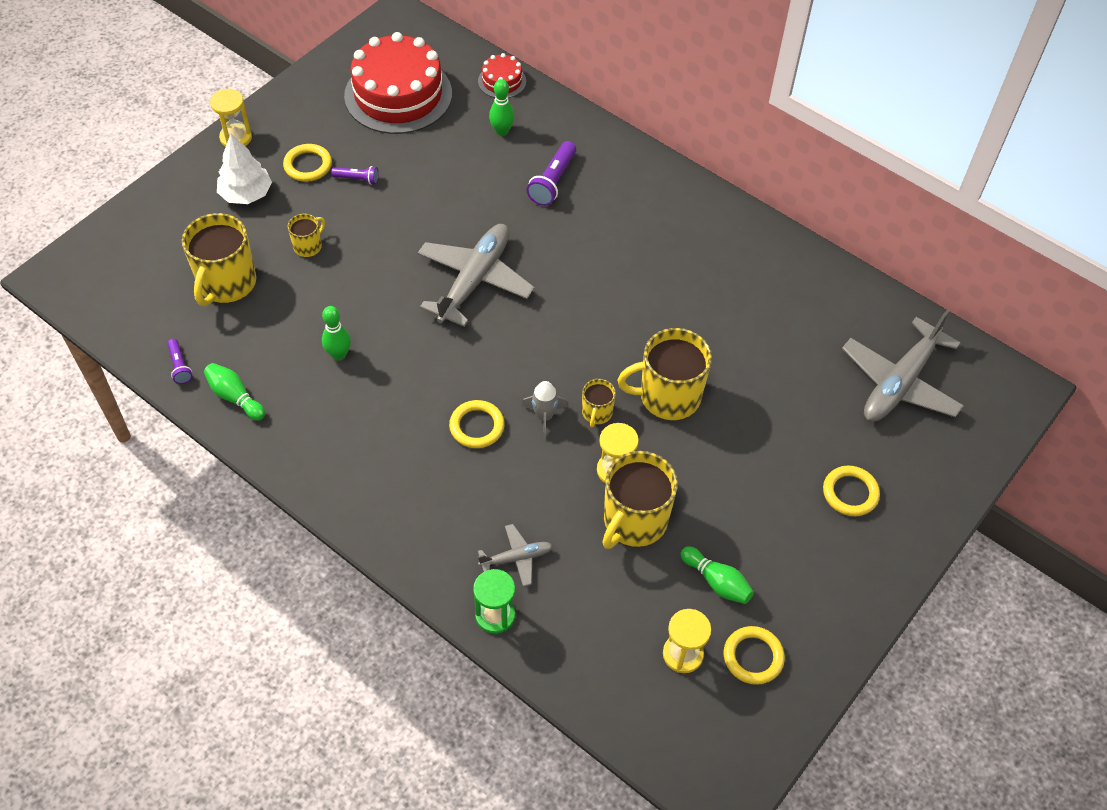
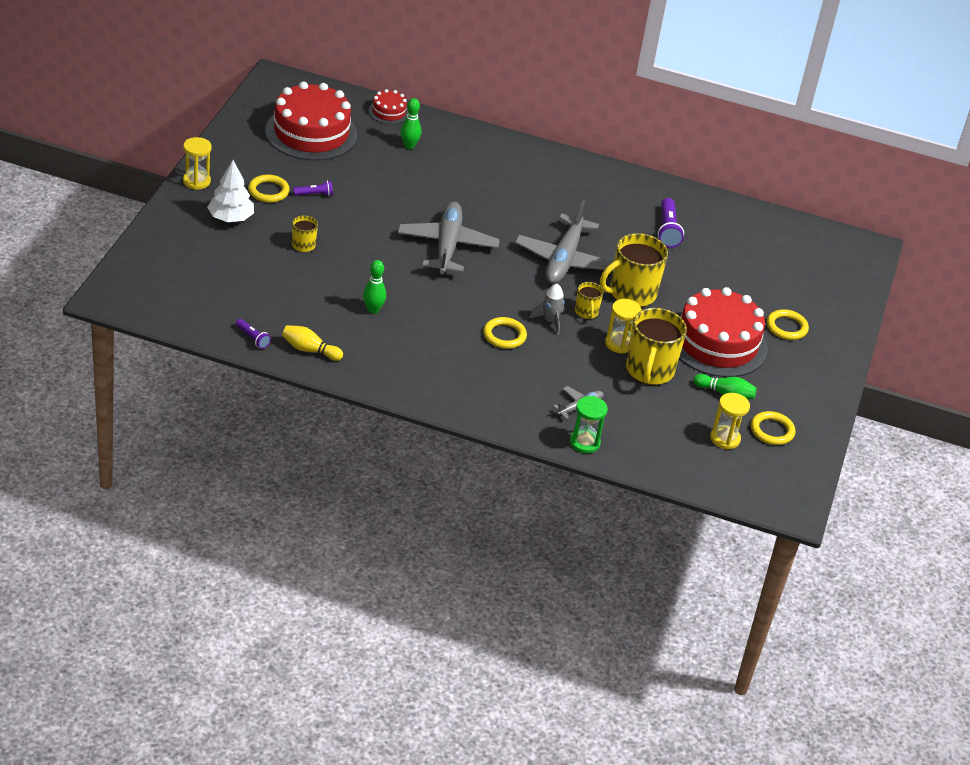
camera: 25 degrees left, 15 degrees down
(226, 283) = (254, 279): yellow mug -> none
(235, 397) = (309, 350): green bowling pin -> yellow bowling pin
(553, 181) = (468, 173): purple flashlight -> purple flashlight (667, 230)
(744, 497) = (717, 343): none -> red cake
(900, 382) = (786, 257): grey plane -> grey plane (564, 259)

